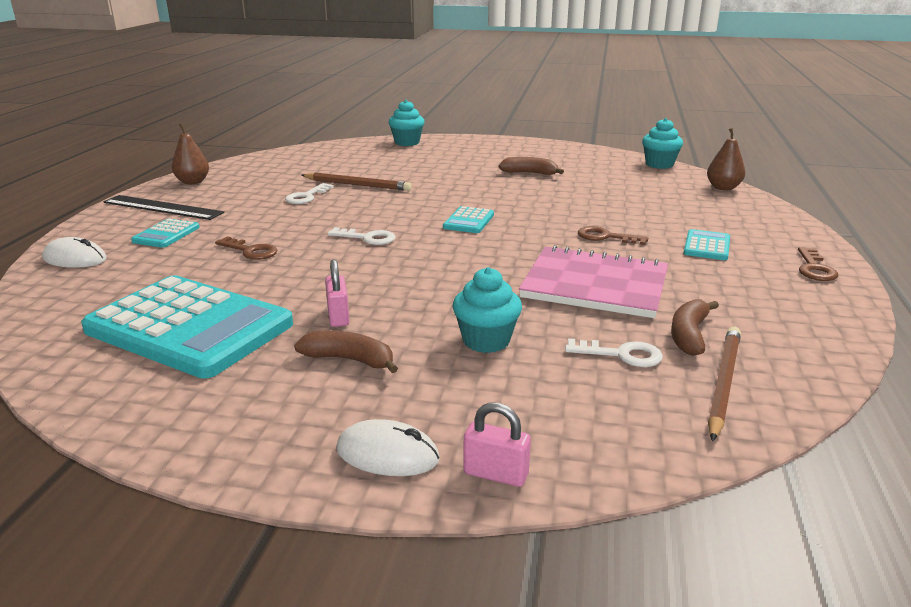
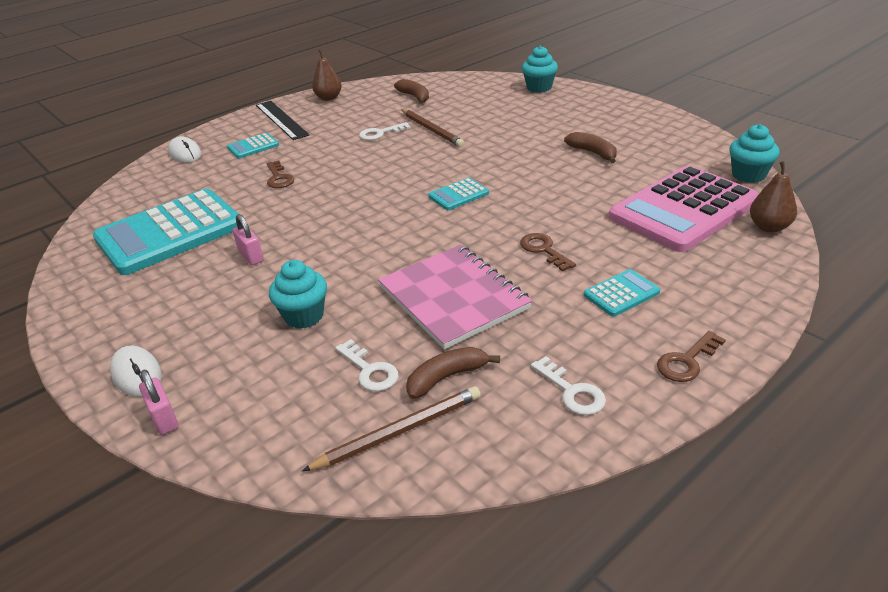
camera: 40 degrees right, 10 degrees up
(189, 327) = (170, 232): turquoise calculator -> turquoise calculator turned 75 degrees clockwise
(338, 316) = (251, 256): pink padlock -> pink padlock turned 60 degrees counterclockwise
(350, 360) = (211, 295): brown banana -> brown banana (415, 97)
(367, 238) = (363, 189): white key -> white key (572, 391)
(655, 191) = (683, 209): none -> pink calculator

